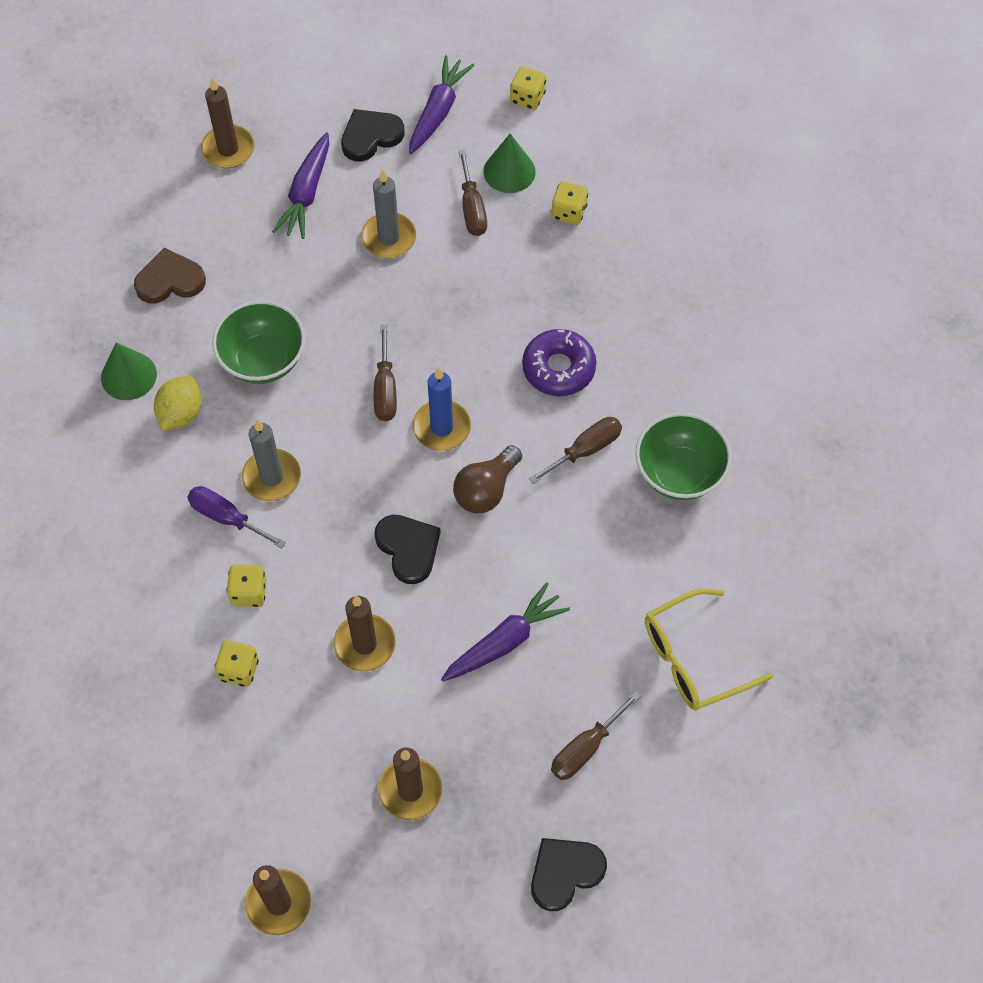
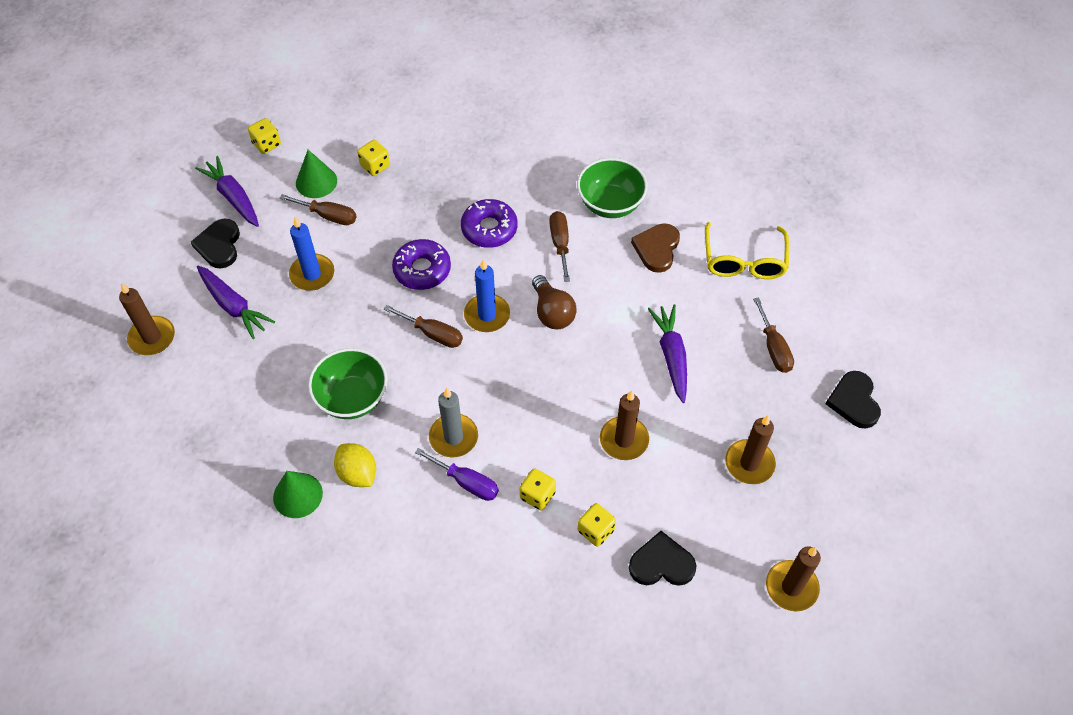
camera: 60 degrees left, 5 degrees down
(170, 280) = (235, 428): brown heart -> brown heart (657, 249)
(226, 517) = (466, 482): purple screwdriver -> purple screwdriver turned 120 degrees counterclockwise
(389, 238) = (312, 274): grey candle -> blue candle
(408, 548) = (567, 379): black heart -> black heart (661, 563)
(460, 334) = (422, 269): none -> purple donut

